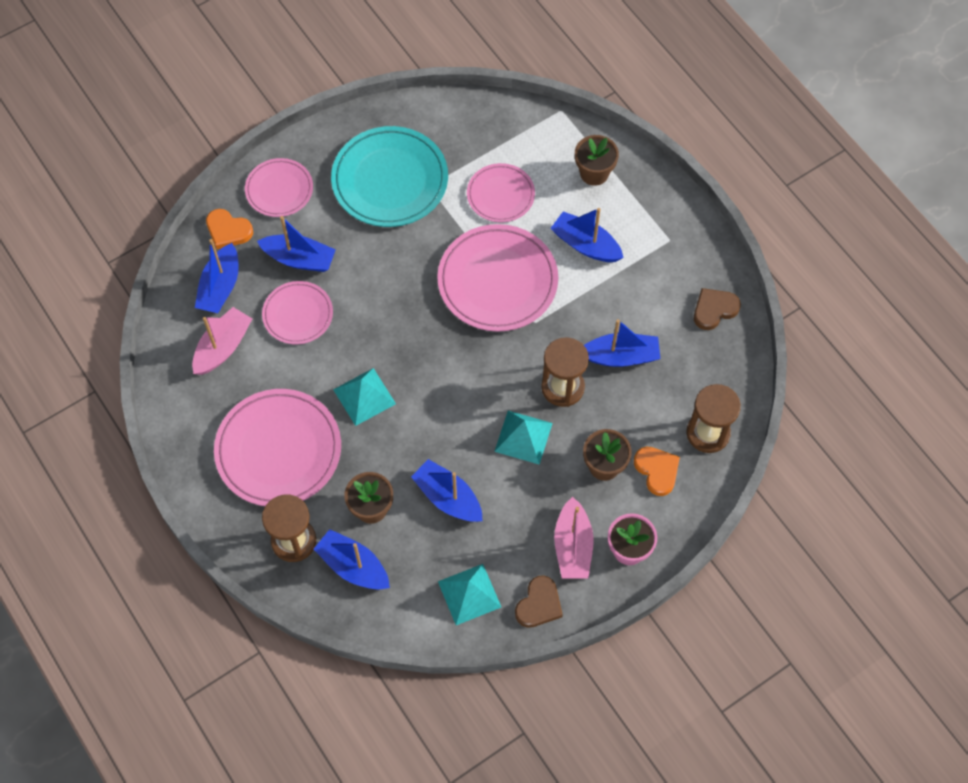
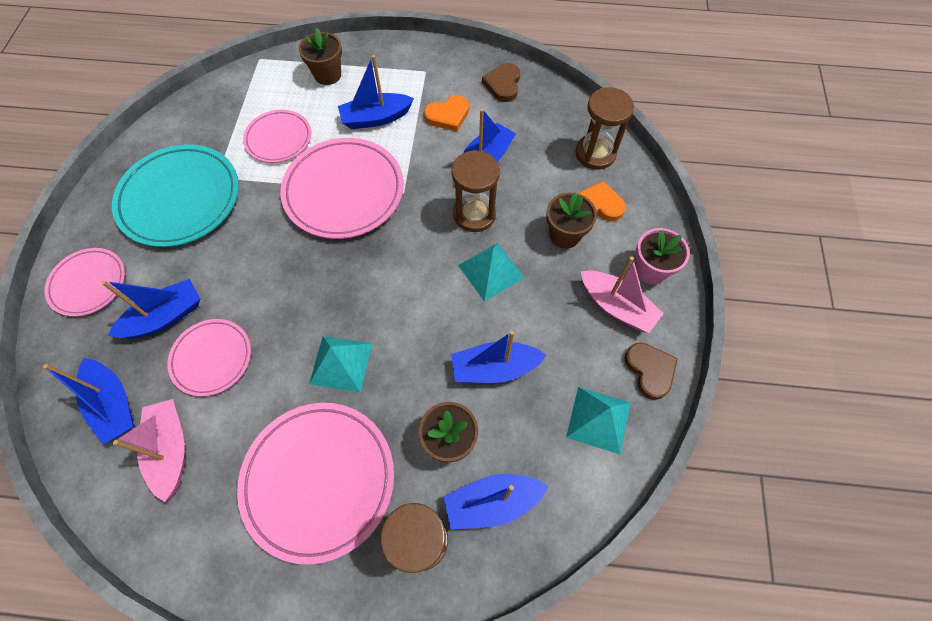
camera: 50 degrees left, 0 degrees up
(228, 231) = (72, 354): orange heart -> orange heart (448, 115)

